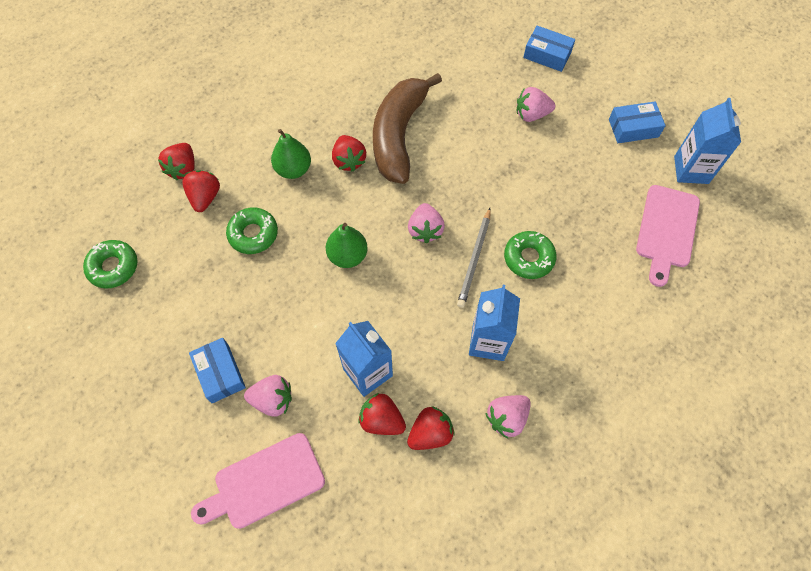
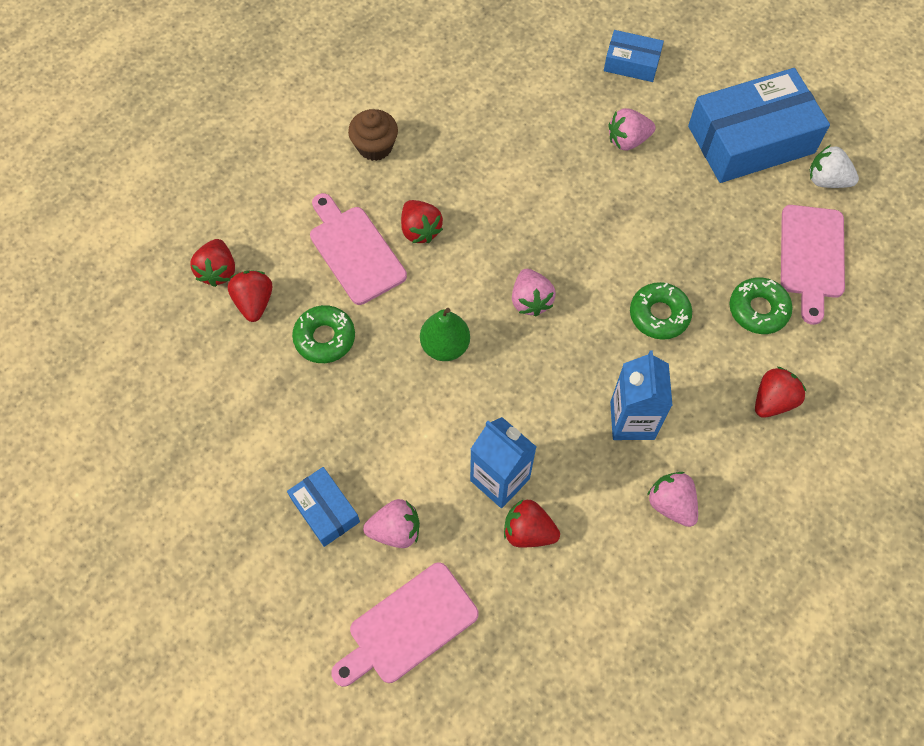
camera: 10 degrees left, 0 degrees up
(113, 267) = (162, 405): green donut -> green donut (758, 310)
(293, 169) = (355, 251): green pear -> pink cutting board
(328, 91) = (375, 146): none -> brown cupcake
(398, 135) = (473, 190): brown banana -> none
(430, 433) = (587, 537): red strawberry -> red strawberry (773, 401)
(474, 259) = (596, 326): grey pencil -> none
(507, 418) = (671, 504): pink strawberry -> pink strawberry turned 105 degrees clockwise
(633, 128) = (751, 139): blue box -> blue box, size x2.02
(691, 170) = (827, 180): blue carton -> white strawberry

